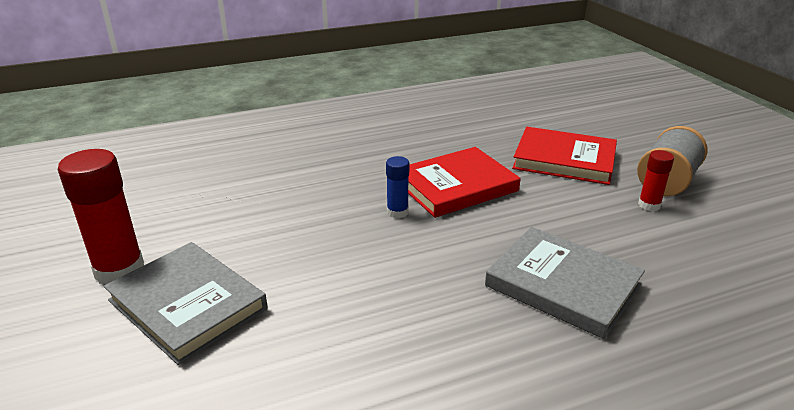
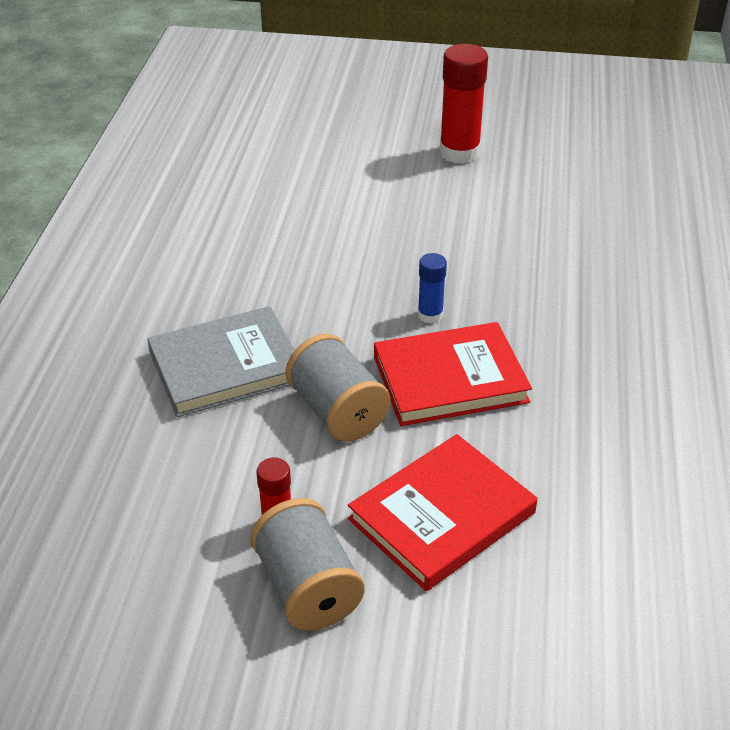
camera: 120 degrees right, 10 degrees up
(187, 304) = (387, 174): grey book -> none
(456, 186) = (450, 379): red book -> red book turned 75 degrees clockwise
(538, 217) = (337, 411): none -> grey spool

